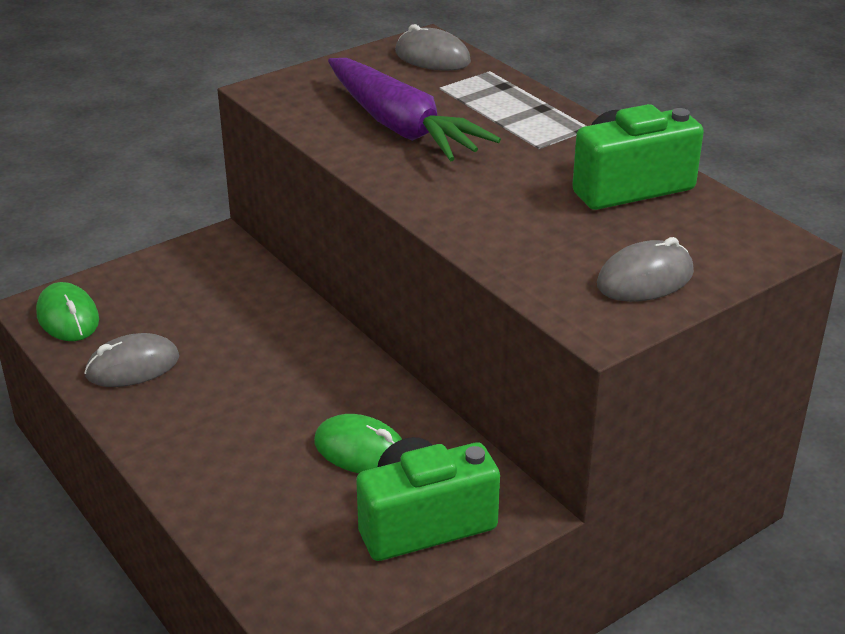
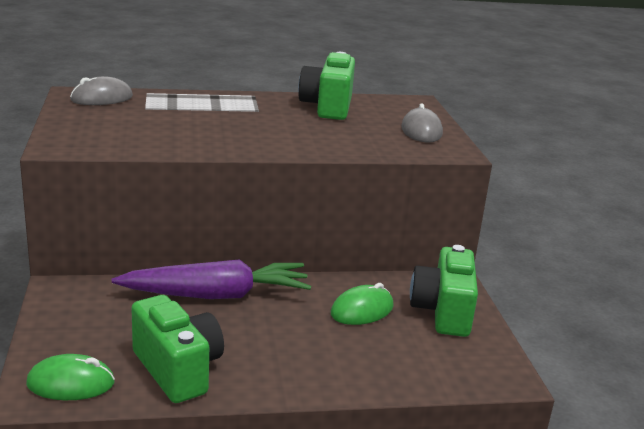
camera: 65 degrees left, 10 degrees down
(132, 366) = (178, 370): grey mouse -> green camera
(401, 127) = (180, 129): purple carrot -> purple carrot (217, 295)

